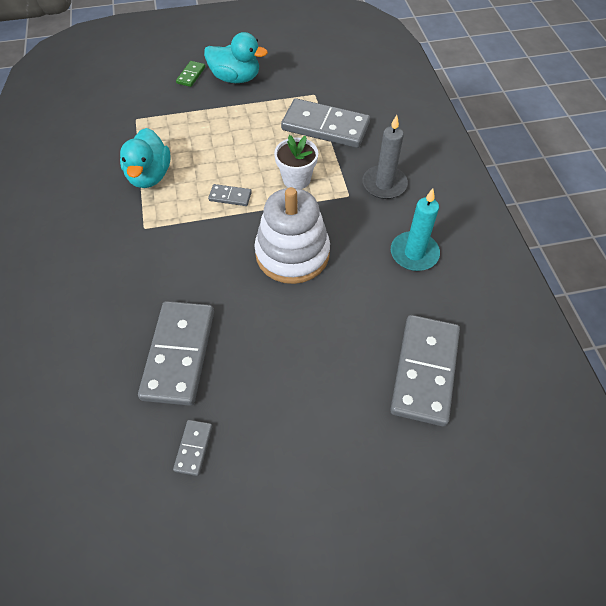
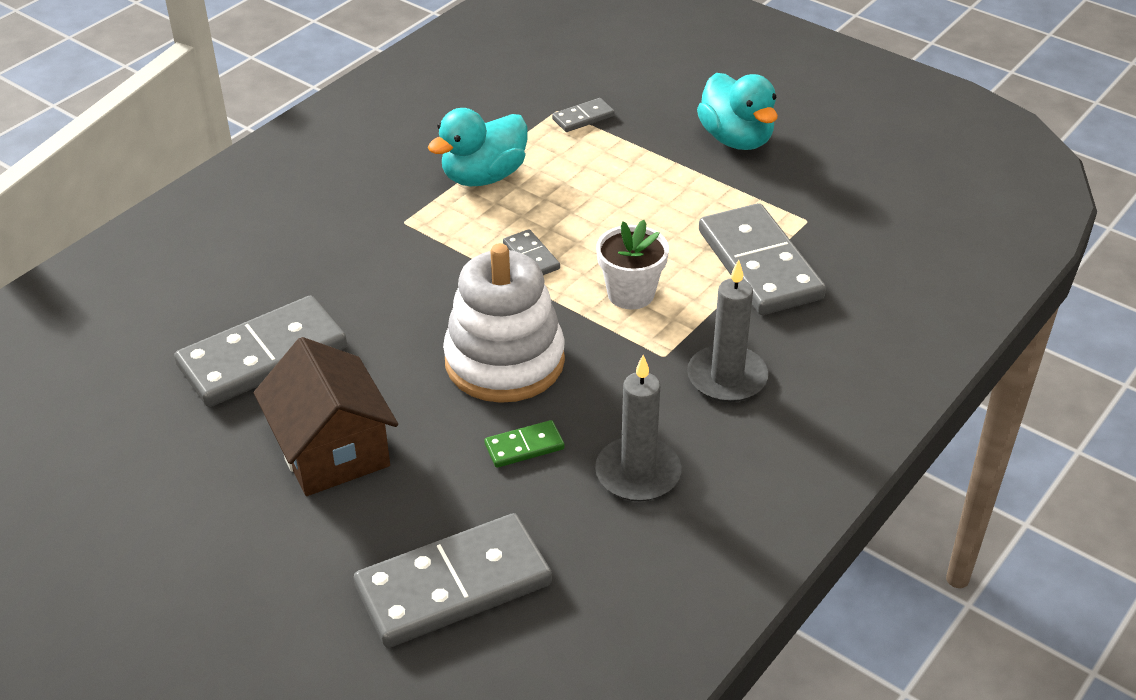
camera: 50 degrees right, 15 degrees down
(191, 75) = (688, 102): green domino -> green domino (524, 446)
(193, 448) = (157, 441): grey domino -> grey domino (583, 117)
(283, 365) = (332, 450): none -> brown house
(414, 253) = (638, 473): turquoise candle -> grey candle

